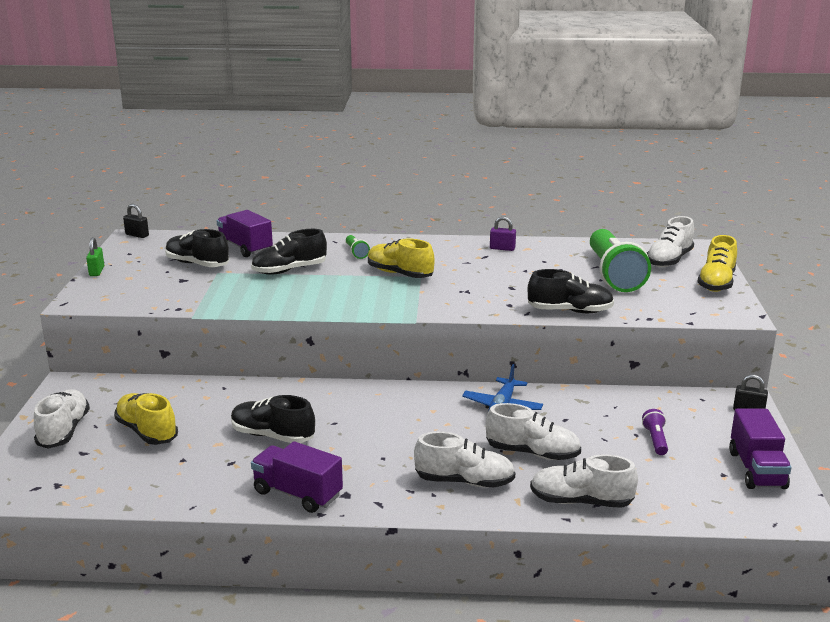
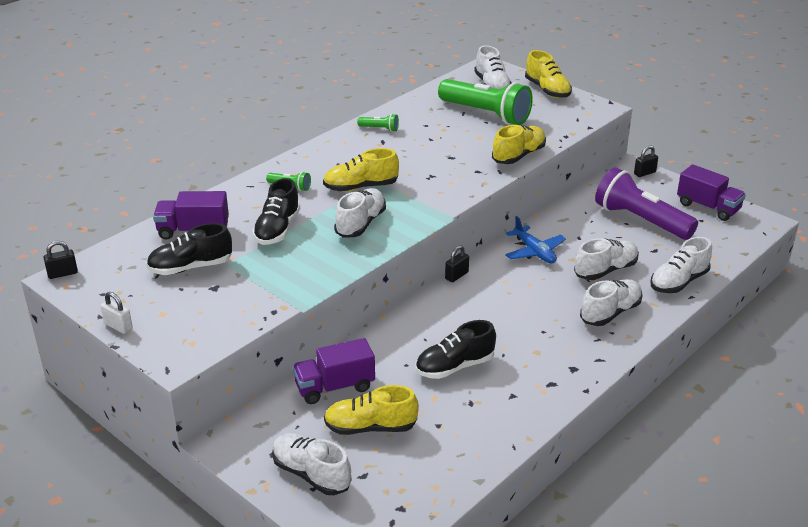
camera: 50 degrees left, 10 degrees up
(96, 271) = (118, 326): green padlock -> white padlock
(297, 494) = (549, 389): purple truck -> purple truck (334, 387)
(345, 293) = (360, 224): none -> white shoe
(406, 386) = (456, 276): none -> black padlock
(502, 248) = (379, 129): purple padlock -> green flashlight
(570, 311) = (518, 156): black shoe -> yellow shoe
(655, 440) = (640, 220): purple flashlight -> purple flashlight, size x2.41

